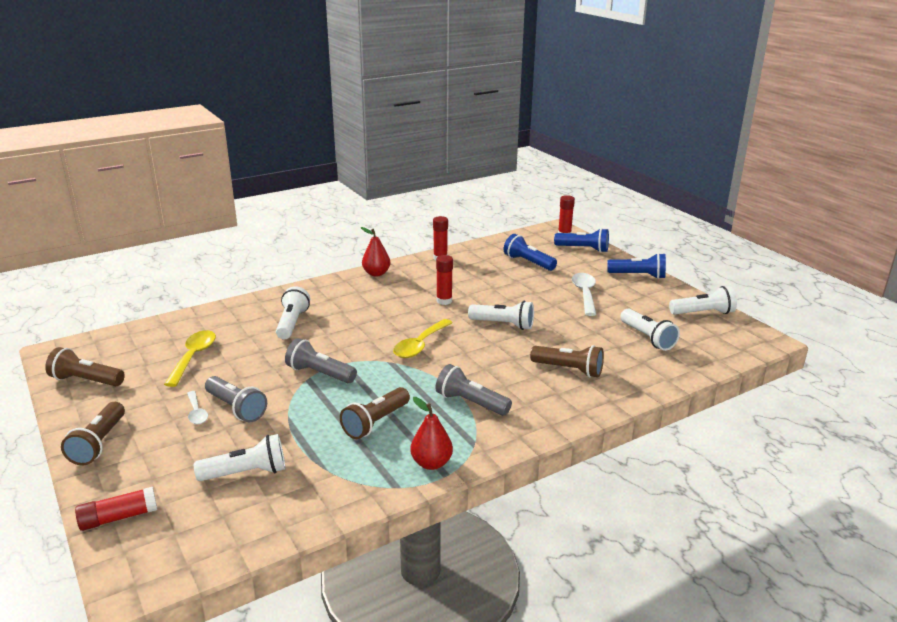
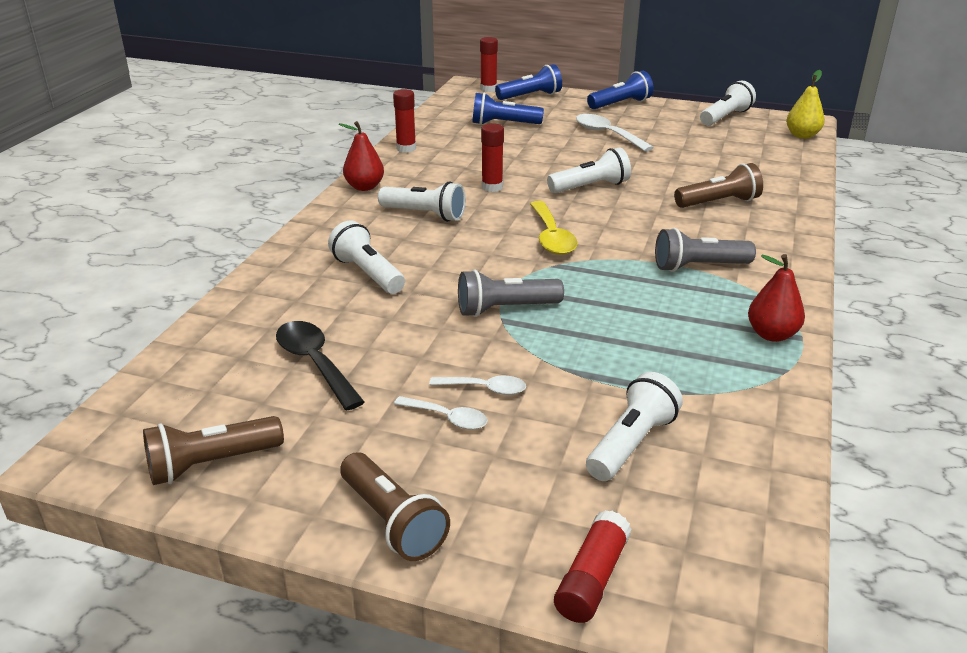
camera: 40 degrees left, 5 degrees up
(193, 357) = (315, 363): yellow spoon -> black spoon
(236, 408) = (485, 389): grey flashlight -> white spoon
(375, 422) = (654, 326): brown flashlight -> none
(647, 338) = (725, 152): white flashlight -> white flashlight (424, 214)
(740, 349) = (802, 135): none -> yellow pear

